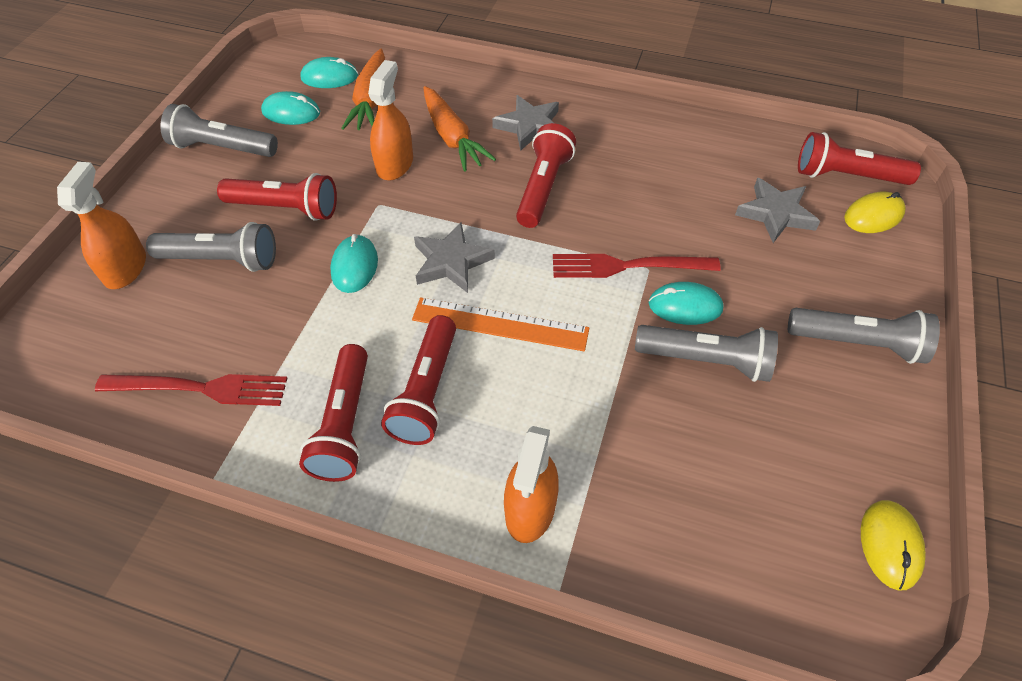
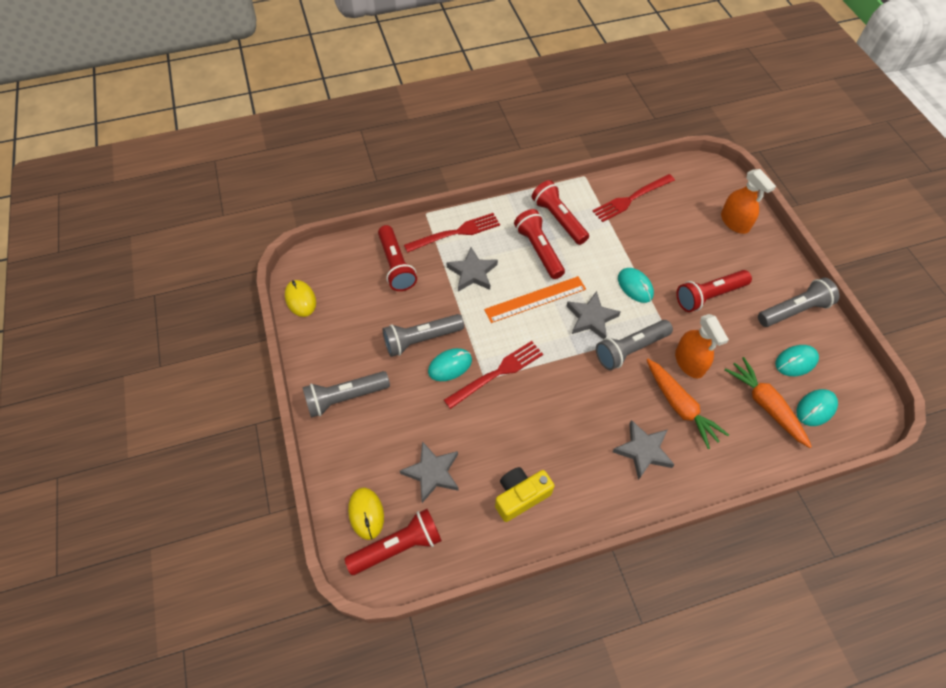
camera: 145 degrees right, 5 degrees up
(221, 260) = (699, 251): grey flashlight -> grey flashlight (630, 349)
(452, 137) = (680, 406): orange carrot -> orange carrot turned 150 degrees counterclockwise
(530, 509) = (456, 232): orange spray bottle -> red fork
(543, 188) = (588, 401): red flashlight -> red flashlight (396, 265)
(559, 417) = (472, 273): none -> grey star
(688, 153) = (520, 496): none -> yellow camera
(873, 216) = (366, 513): yellow mouse -> yellow mouse turned 45 degrees counterclockwise

